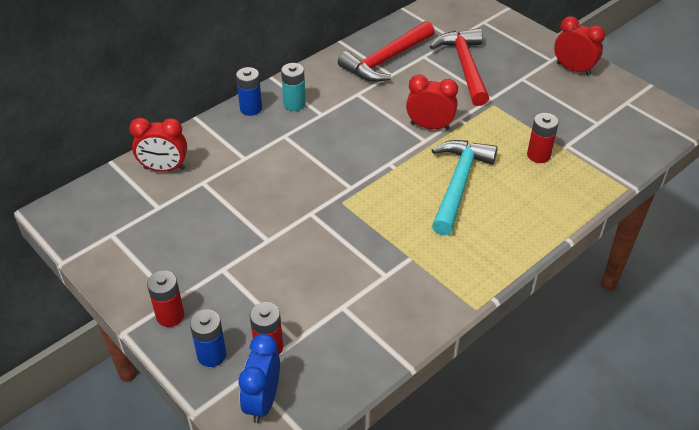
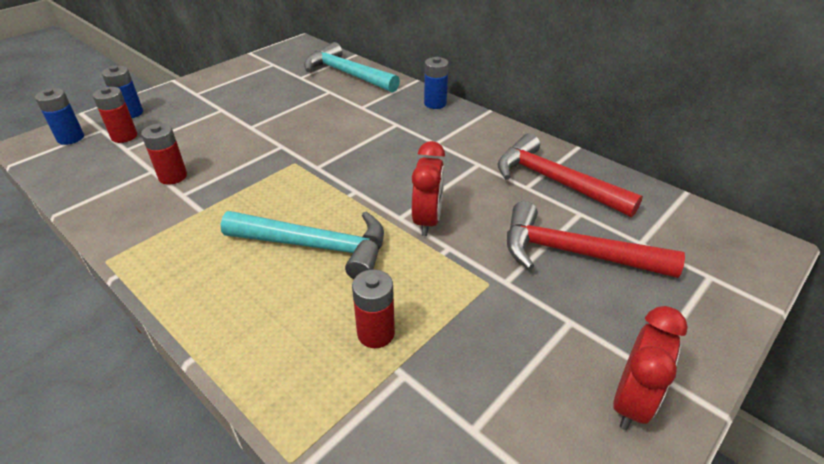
camera: 85 degrees right, 5 degrees down
(164, 168) = (347, 74): red clock -> turquoise hammer
(170, 316) = (179, 93): red battery -> red battery (173, 177)
(263, 401) = (71, 138): blue clock -> blue battery
(294, 104) = (448, 126): turquoise battery -> none
(464, 66) = (573, 253): red hammer -> red hammer turned 150 degrees counterclockwise

